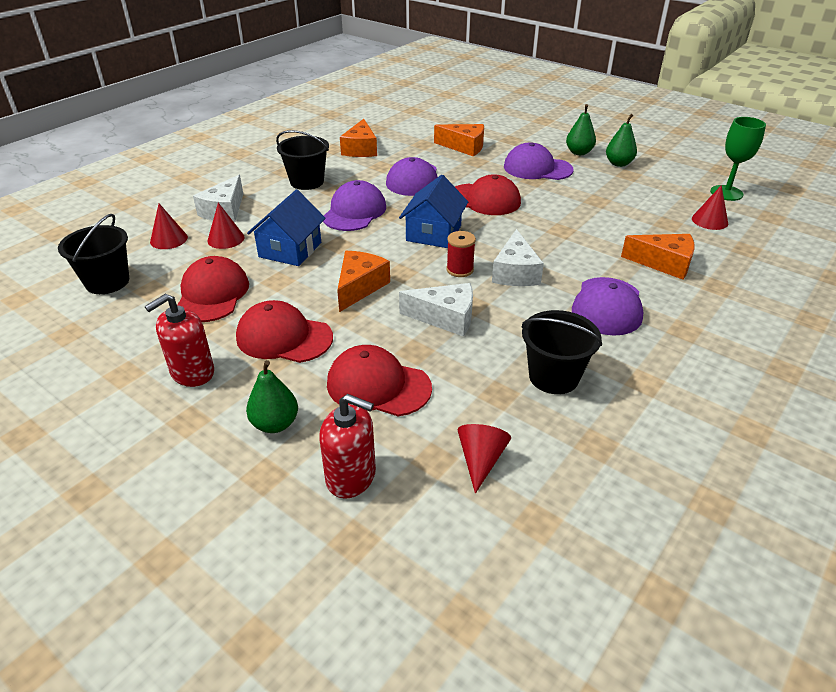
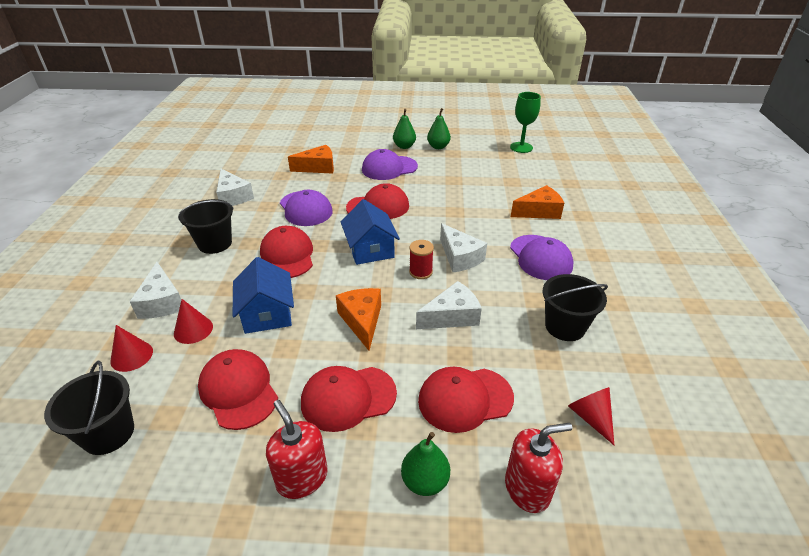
camera: 35 degrees left, 0 degrees up
(192, 372) = (302, 478): red soap dispenser -> red soap dispenser turned 135 degrees clockwise
(354, 212) = (287, 255): purple cap -> red cap
(360, 149) = (233, 196): orange cheese -> white cheese
(709, 220) = (532, 170): red cone -> none

